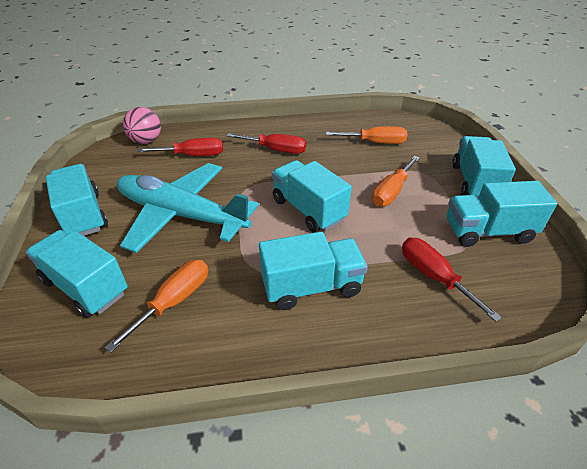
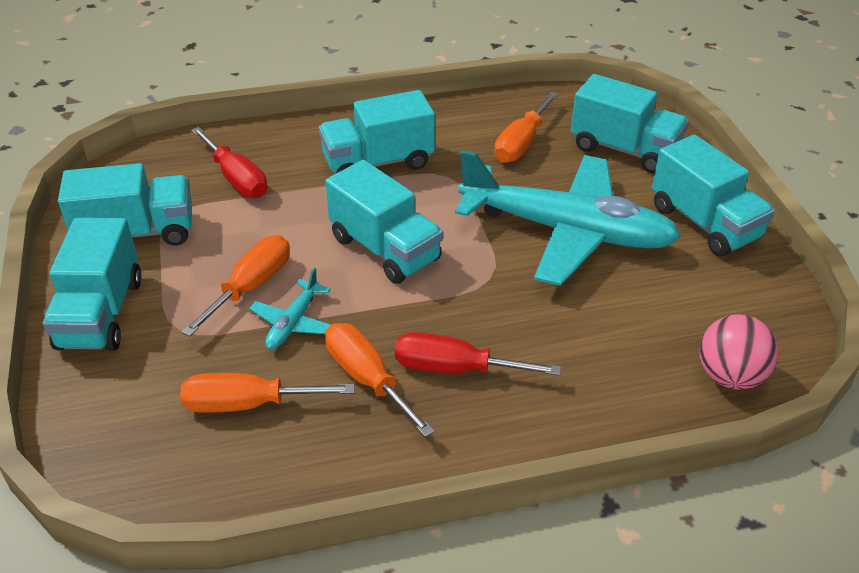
camera: 175 degrees right, 0 degrees up
(193, 155) = (611, 343): red screwdriver -> none
(320, 148) = (367, 378): none -> orange screwdriver
(361, 173) = (293, 322): none -> turquoise plane

